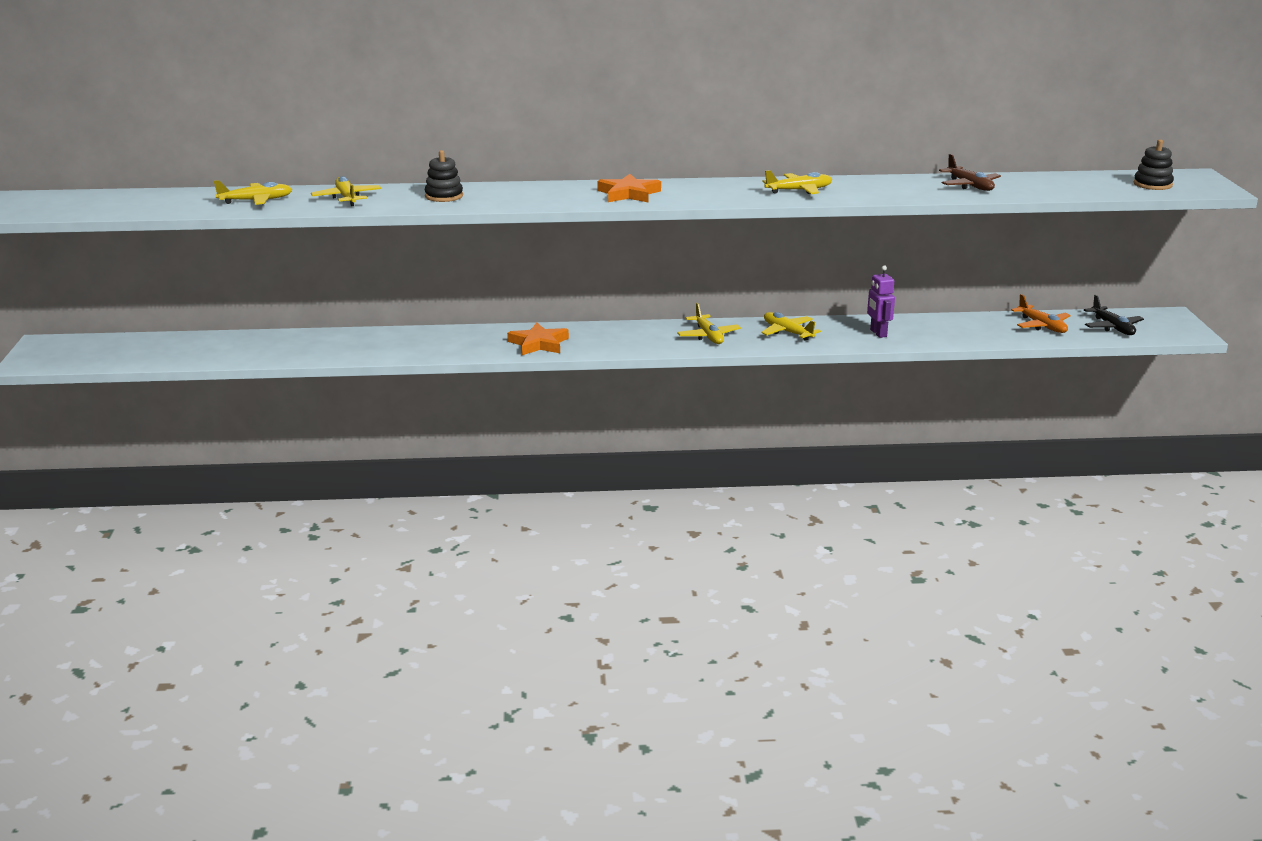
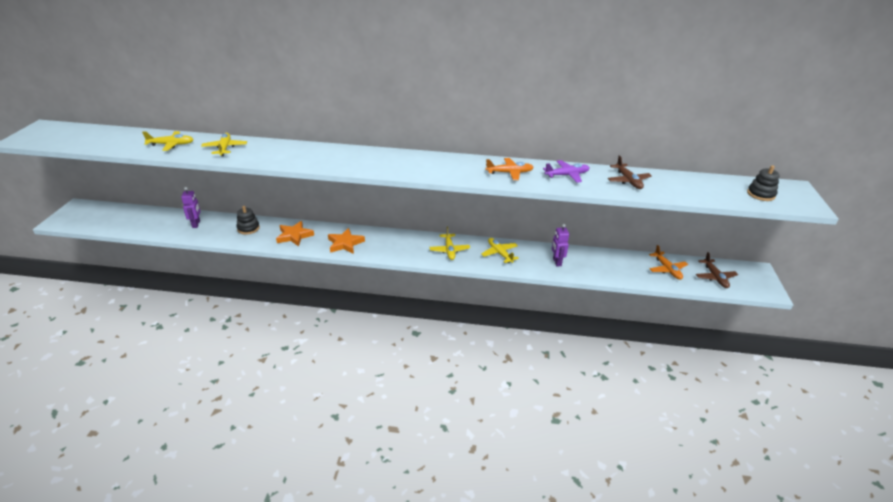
camera: 10 degrees right, 10 degrees up
(273, 345) = (196, 224): none -> purple robot
(444, 196) = (283, 153): black stacking toy -> black stacking toy (248, 228)
(629, 194) = (398, 163): orange star -> orange star (294, 236)
(799, 190) = (509, 173): yellow plane -> orange plane
(882, 187) = (567, 175): none -> purple plane
(1112, 327) = (715, 277): black plane -> brown plane

